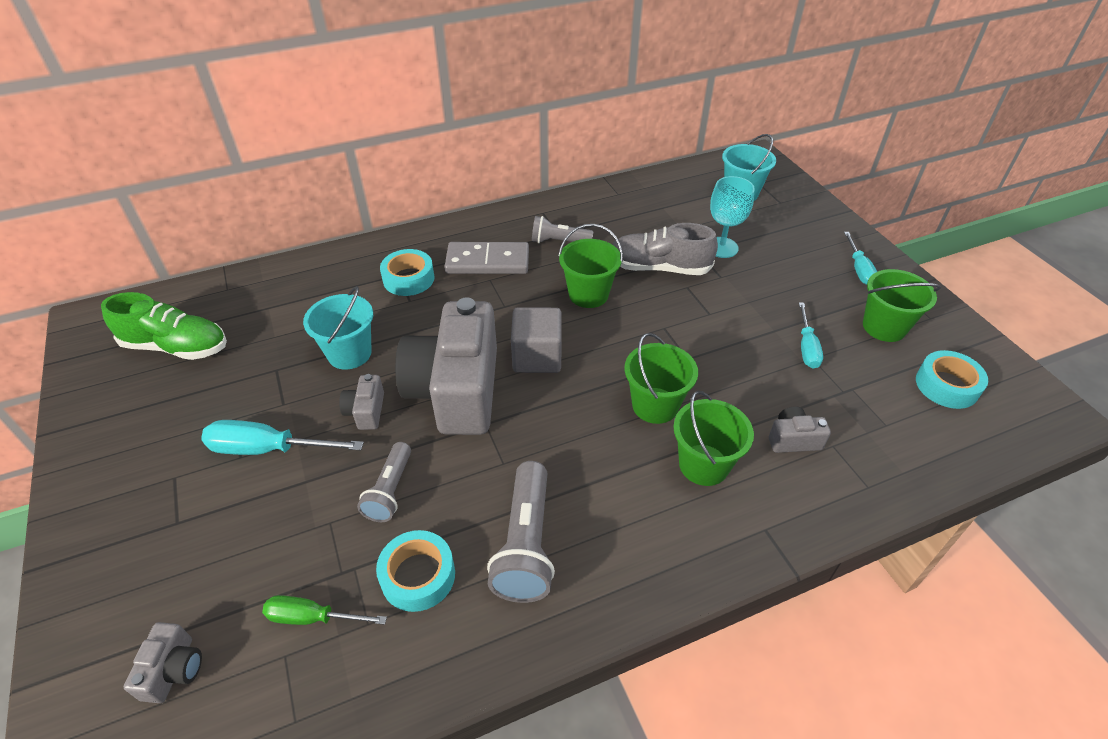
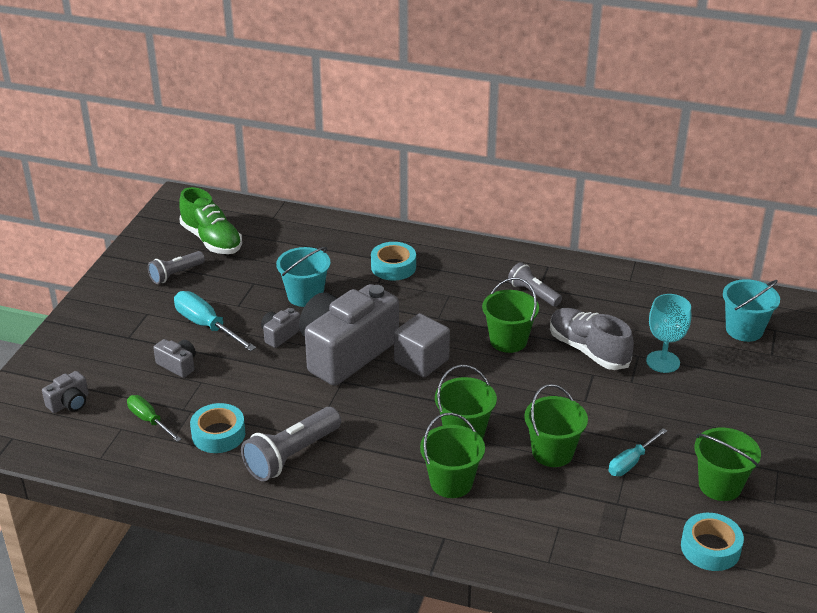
camera: 40 degrees right, 10 degrees down
(390, 491) = (248, 385): grey flashlight -> grey flashlight (176, 274)
(487, 261) = (462, 282): grey domino -> none
(744, 377) = (552, 452): none -> green bucket
(793, 439) = (534, 506): grey camera -> grey camera (178, 365)
(859, 269) = (765, 437): turquoise screwdriver -> none

